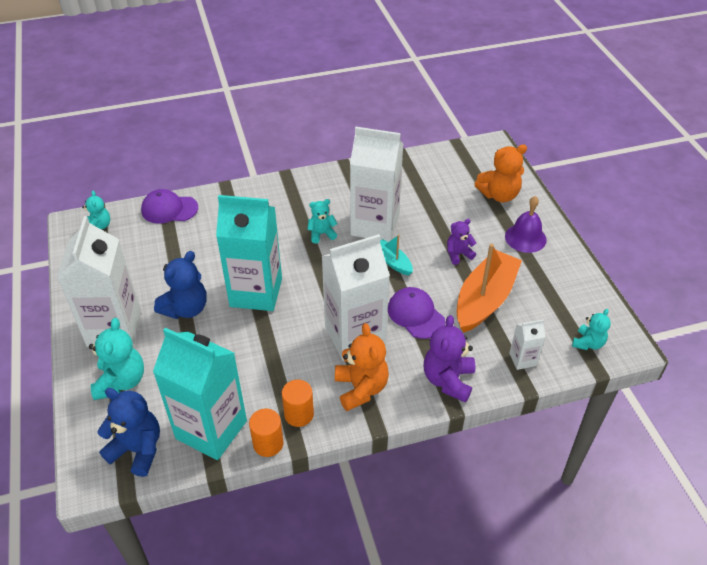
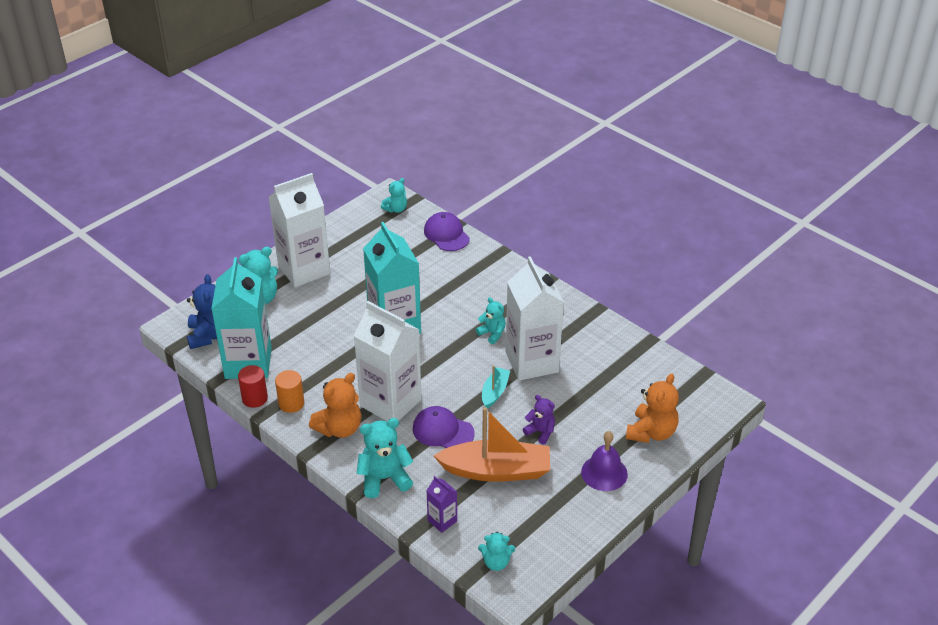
camera: 60 degrees right, 5 degrees down
(186, 309) = (349, 296): blue teddy bear -> none
(268, 443) = (255, 398): orange cylinder -> red cylinder
(415, 314) = (443, 431): purple cap -> purple cap turned 90 degrees counterclockwise
(448, 380) = (384, 479): purple teddy bear -> turquoise teddy bear
(499, 195) = (651, 432): orange teddy bear -> orange teddy bear turned 105 degrees counterclockwise
(522, 359) = (442, 521): white carton -> purple carton

